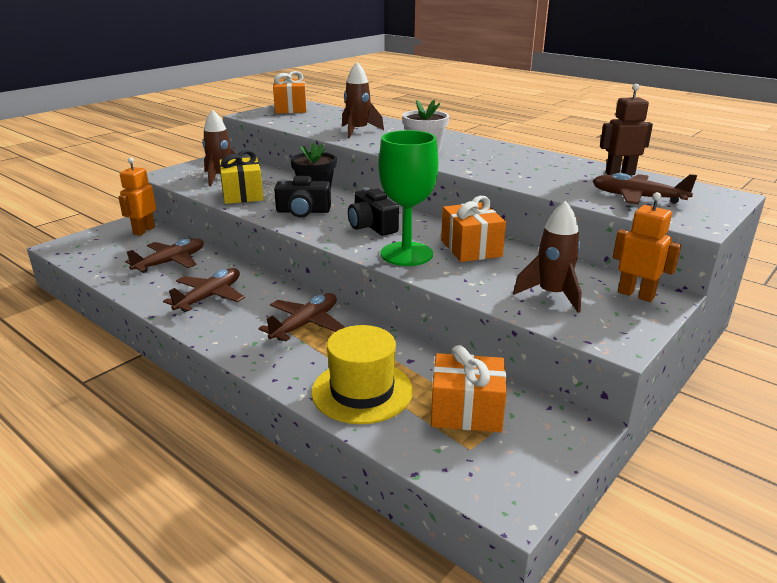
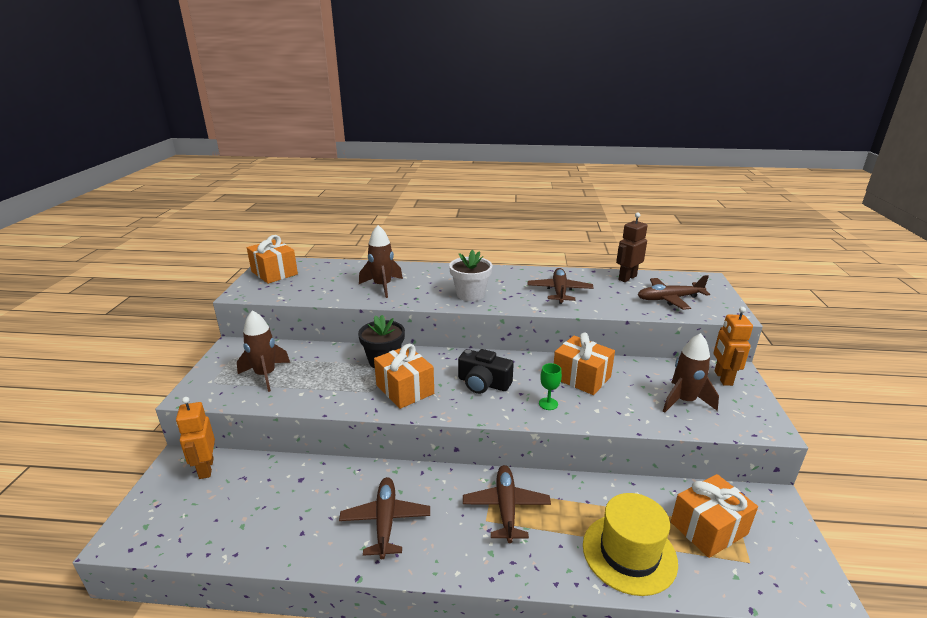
camera: 35 degrees left, 0 degrees up
(170, 262) = (291, 497): brown plane -> brown plane (559, 291)
(242, 194) = (319, 390): yellow gift -> none
(303, 211) = (405, 389): black camera -> orange gift
(406, 254) = (548, 404): green goblet -> green goblet, size x0.40
(636, 294) = (722, 378): orange robot -> orange robot turned 90 degrees counterclockwise

